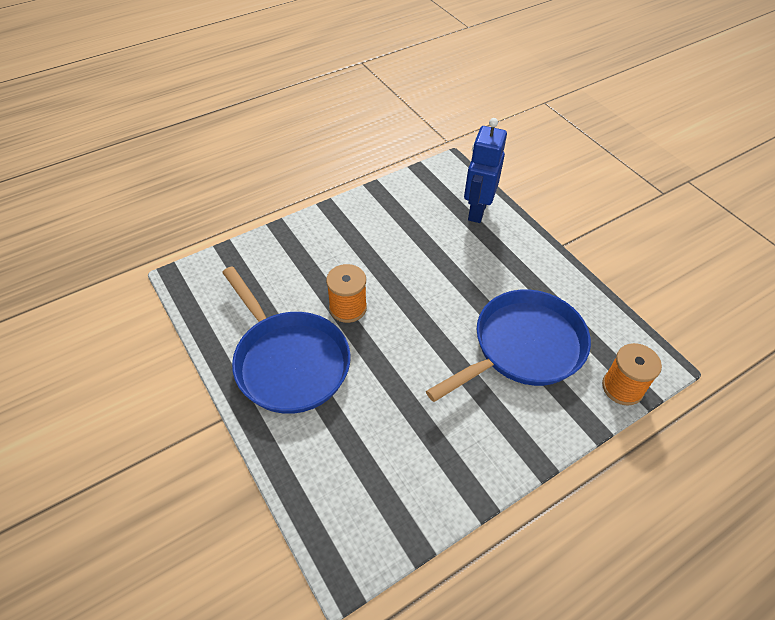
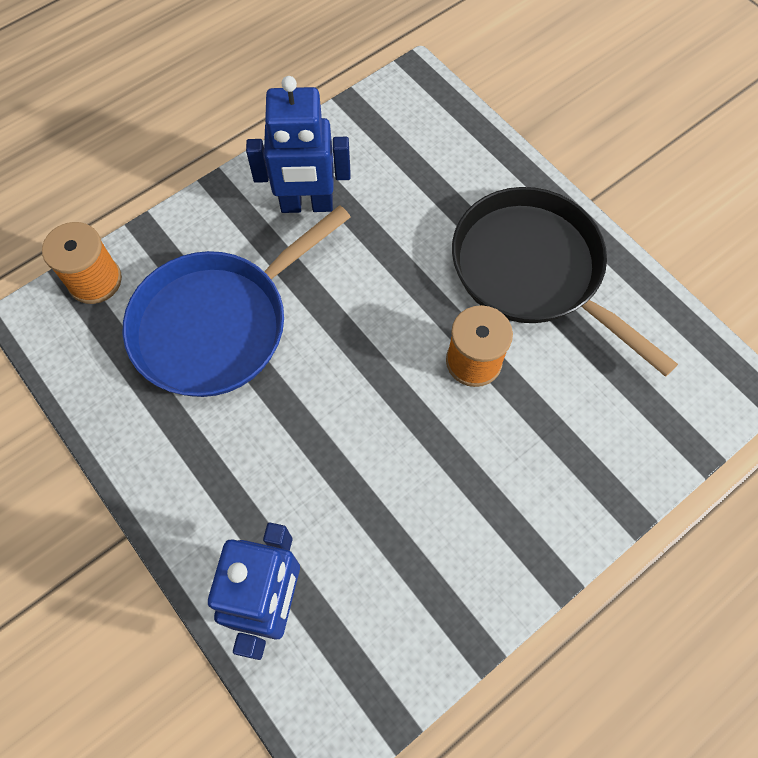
camera: 175 degrees right, 15 degrees up
(288, 362) = (533, 271): blue pan -> black pan
(460, 434) = (307, 205): none -> blue robot

